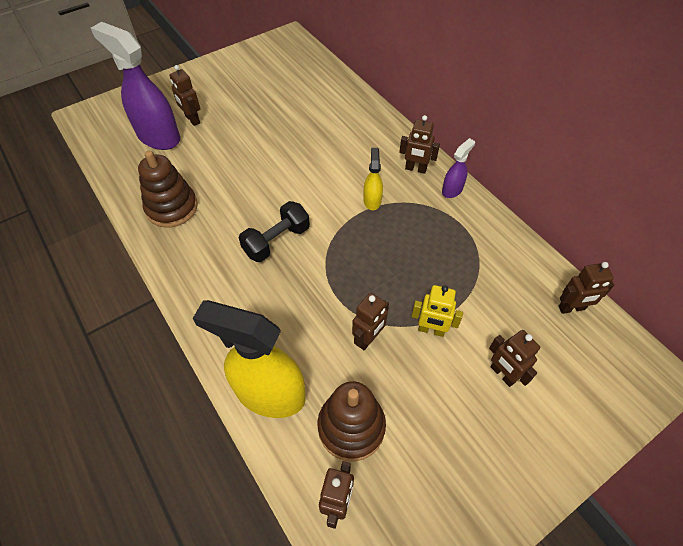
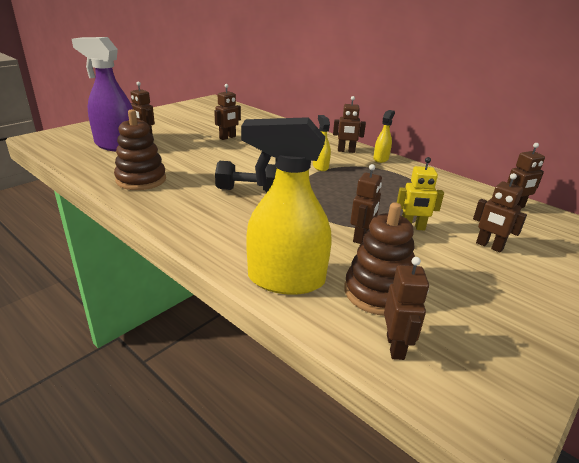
camera: 15 degrees left, 25 degrees down
(276, 241) = (248, 191): black dumbbell -> black dumbbell turned 60 degrees clockwise
(284, 128) = (227, 137): none -> brown robot
(452, 190) = (381, 159): purple spray bottle -> yellow spray bottle

